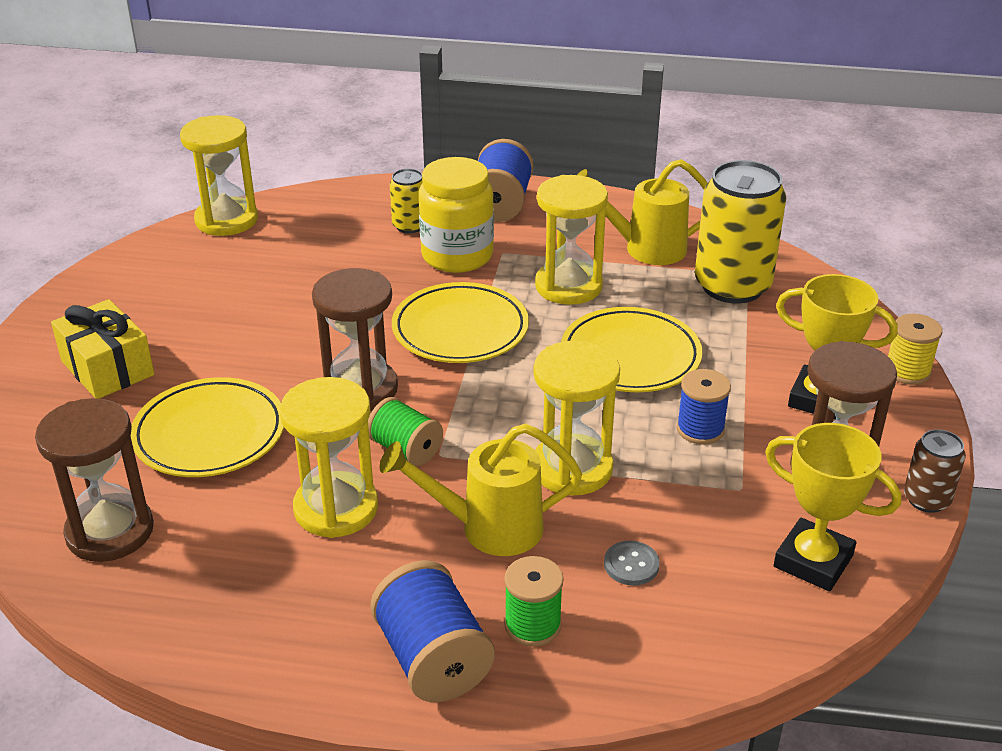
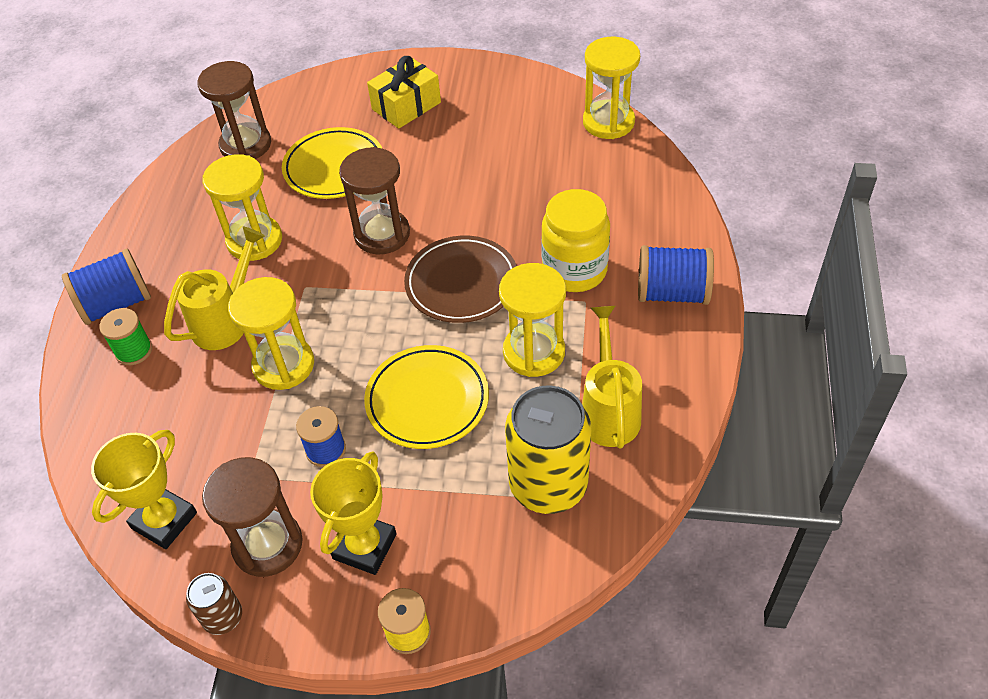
camera: 90 degrees right, 15 degrees up
(406, 449) = (312, 268): green spool -> none
(409, 226) = (620, 233): yellow can -> none
(460, 329) = (461, 283): yellow plate -> brown plate
(488, 528) = (226, 321): yellow watering can -> yellow watering can turned 45 degrees clockwise
(631, 565) = (178, 403): grey button -> none

